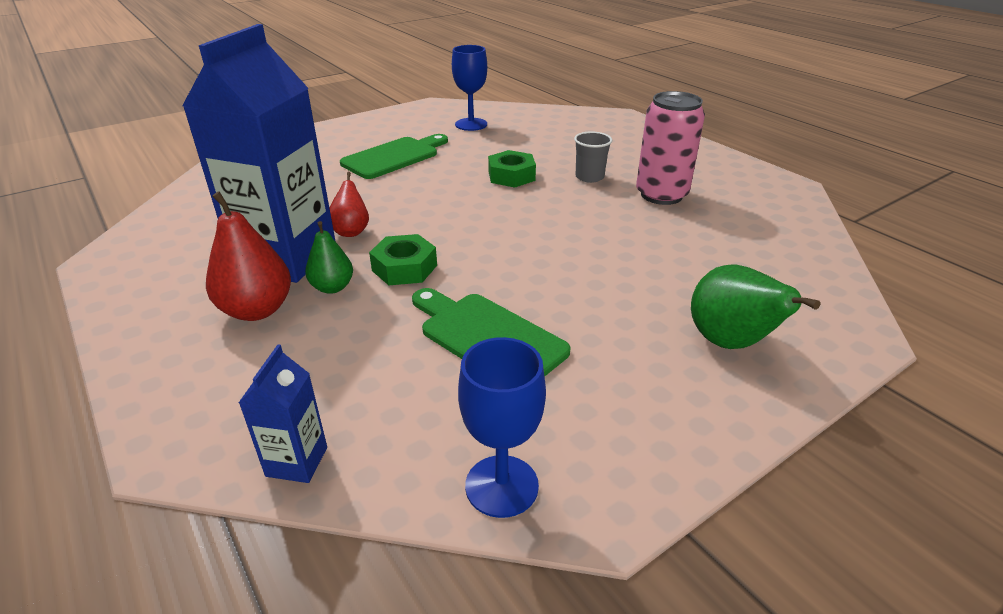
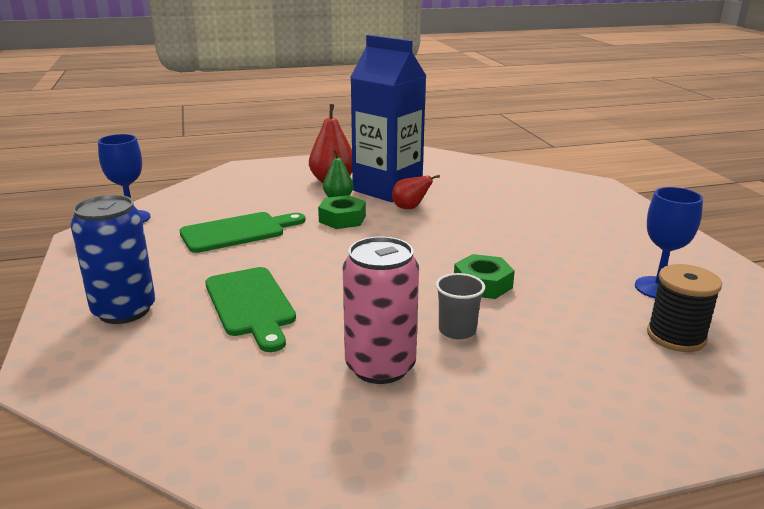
camera: 110 degrees right, 10 degrees down
(297, 461) = (204, 185): blue carton -> none
(394, 157) = (556, 235): green cutting board -> green cutting board (251, 305)
(533, 121) = (676, 336): none -> black spool
(730, 343) = (124, 310): green pear -> blue can

